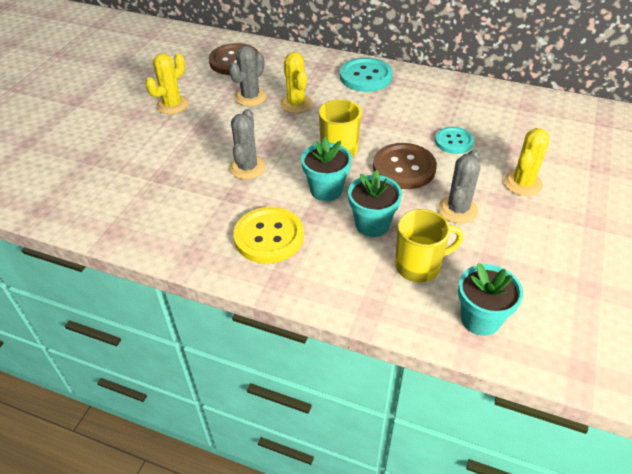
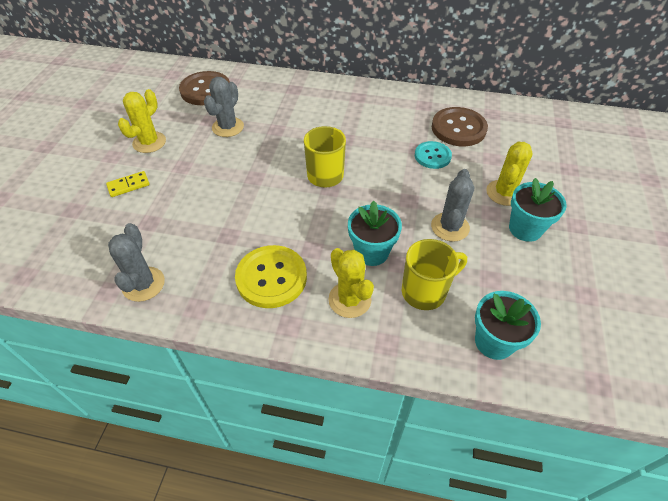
camera: 10 degrees left, 5 degrees up
(147, 141) = (128, 185): none -> yellow domino
(247, 167) = (237, 204): grey cactus -> grey cactus (143, 284)
(296, 104) = (274, 130): yellow cactus -> yellow cactus (349, 300)
(326, 190) = (320, 220): turquoise flower pot -> turquoise flower pot (525, 229)
(365, 76) = (337, 96): turquoise button -> none
(404, 168) = (391, 188): brown button -> brown button (458, 128)

